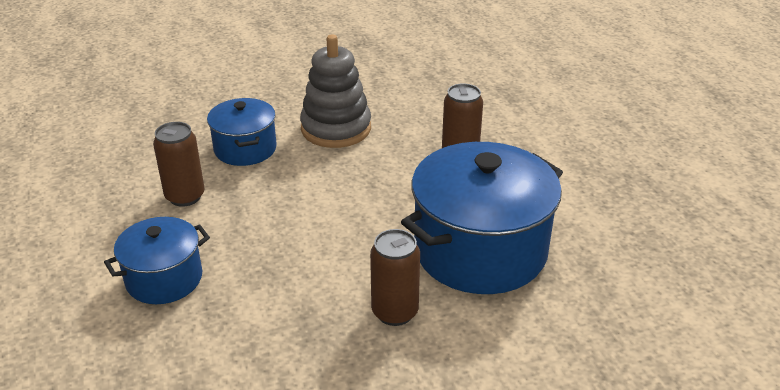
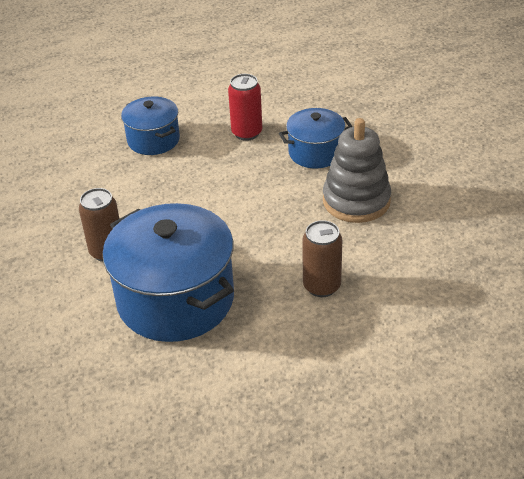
camera: 90 degrees right, 5 degrees up
(185, 196) = (247, 133): brown can -> red can

